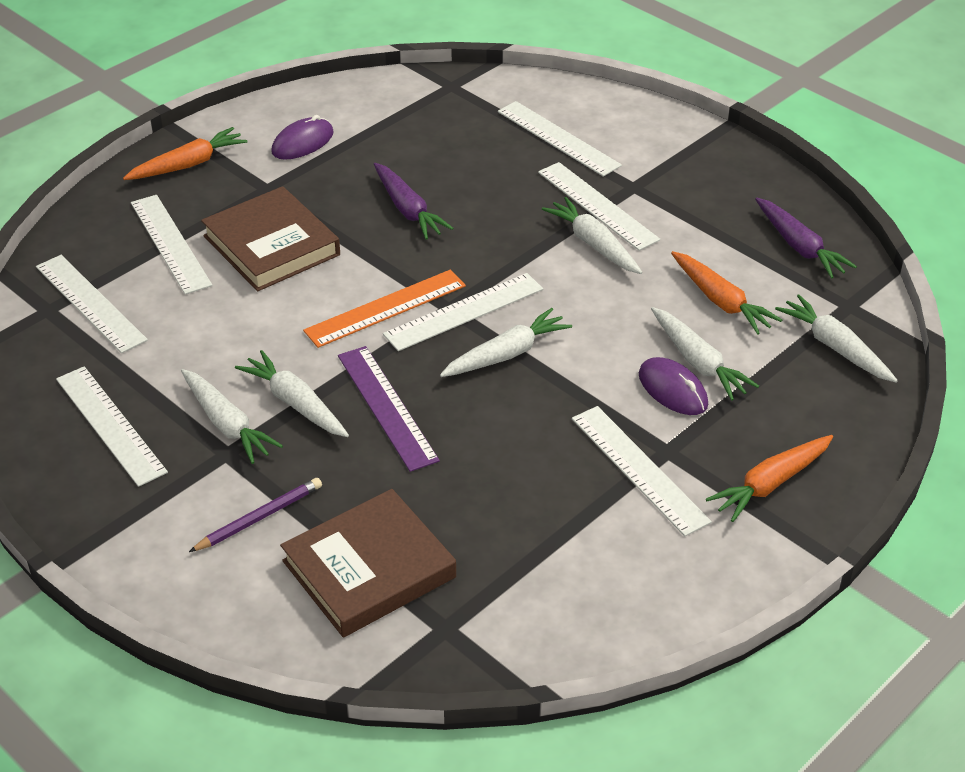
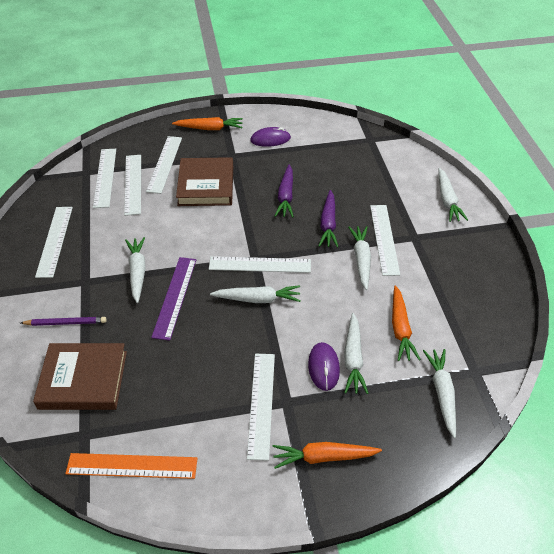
camera: 35 degrees right, 5 degrees up
(227, 424) = (99, 267): white carrot -> white carrot (447, 200)
(386, 308) = (225, 244): orange ruler -> orange ruler (132, 466)
(558, 138) = (398, 191): white ruler -> white ruler (133, 184)
(799, 246) = (478, 319): purple carrot -> purple carrot (328, 224)

